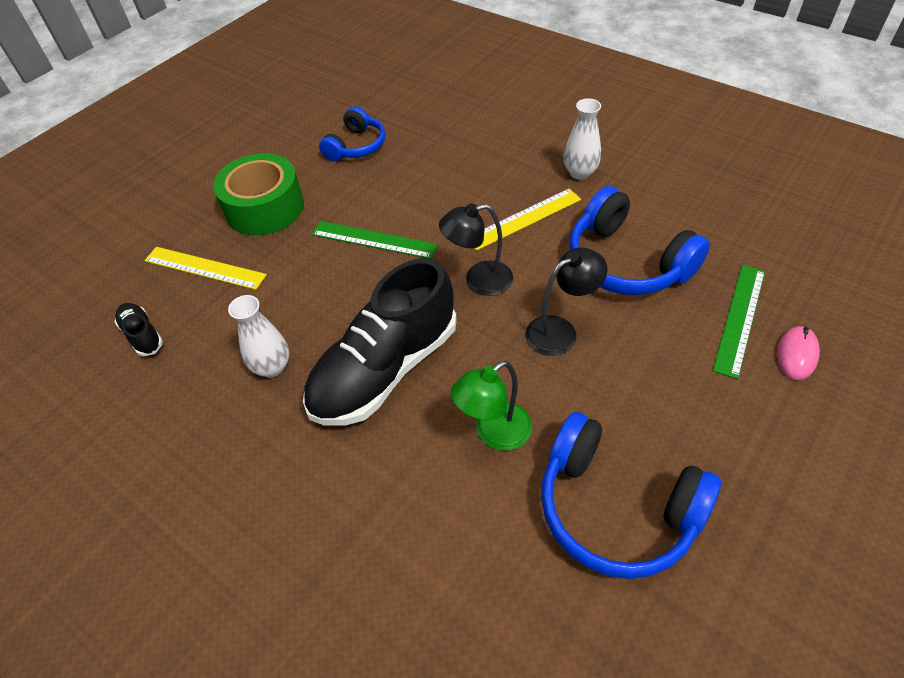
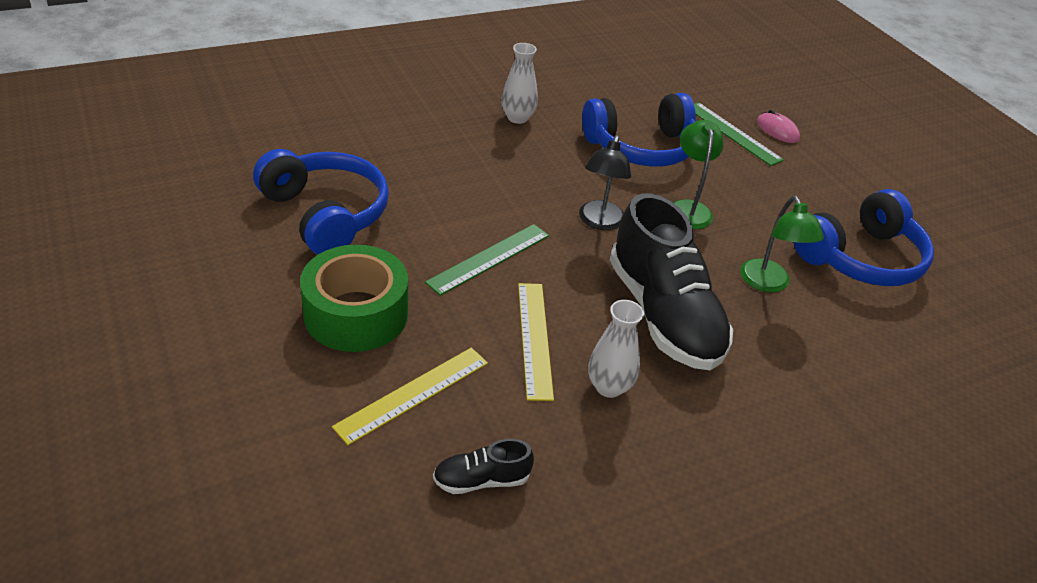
camera: 70 degrees left, 10 degrees down
(356, 146) = (326, 214): blue headphones -> blue headphones, size x1.62
(524, 219) = (546, 168): yellow ruler -> yellow ruler (535, 339)
(560, 331) = (688, 208): black lamp -> green lamp

